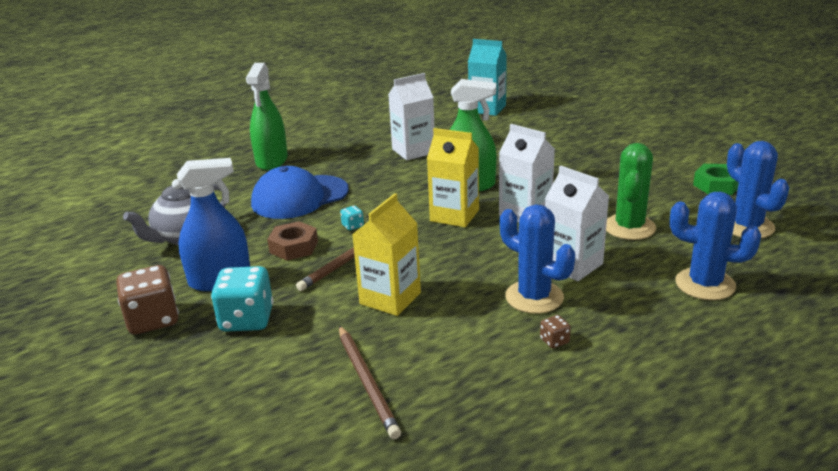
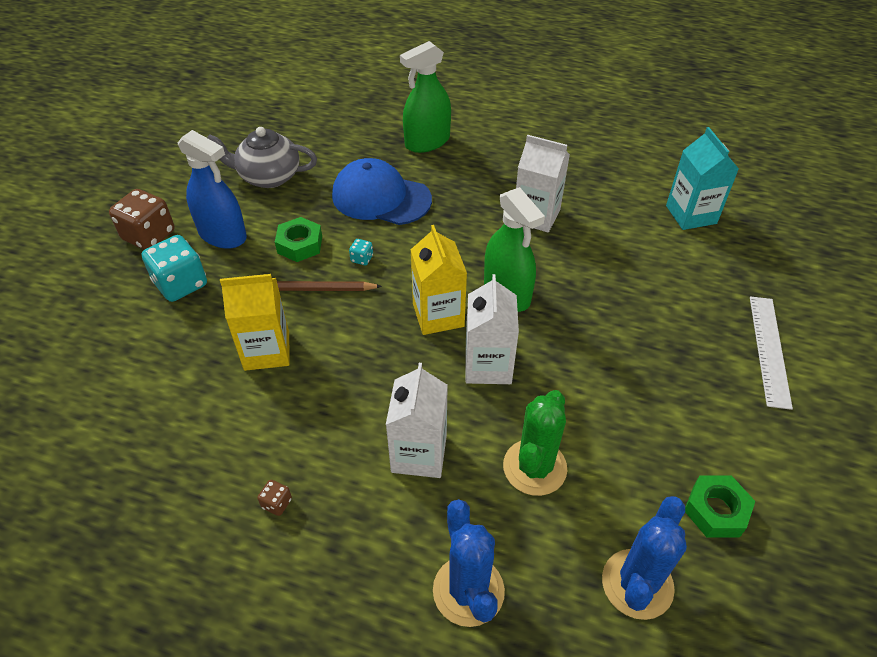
camera: 50 degrees right, 20 degrees up
(294, 247) = (300, 244): brown nut -> green nut
(367, 382) = (143, 405): brown pencil -> none
(534, 297) = (338, 451): blue cactus -> none
(620, 129) = (769, 350): none -> white ruler
(629, 227) = (534, 467): green cactus -> green cactus turned 45 degrees counterclockwise

